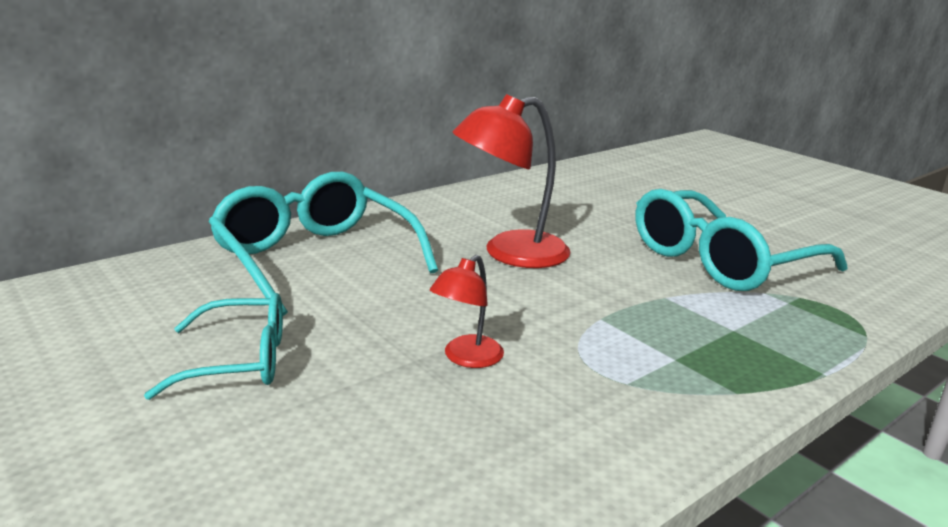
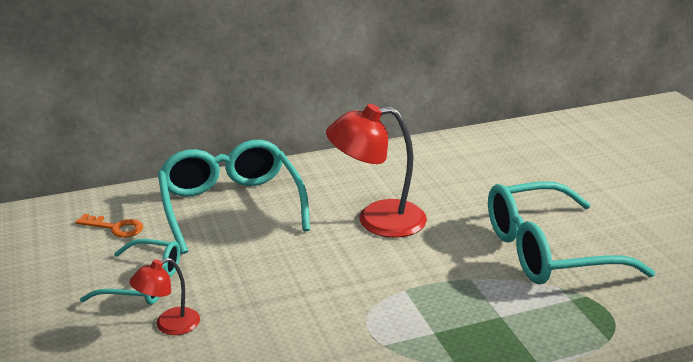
camera: 20 degrees right, 5 degrees up
(159, 299) = (115, 227): none -> orange key
(466, 358) = (286, 306): red lamp -> red lamp (169, 325)

